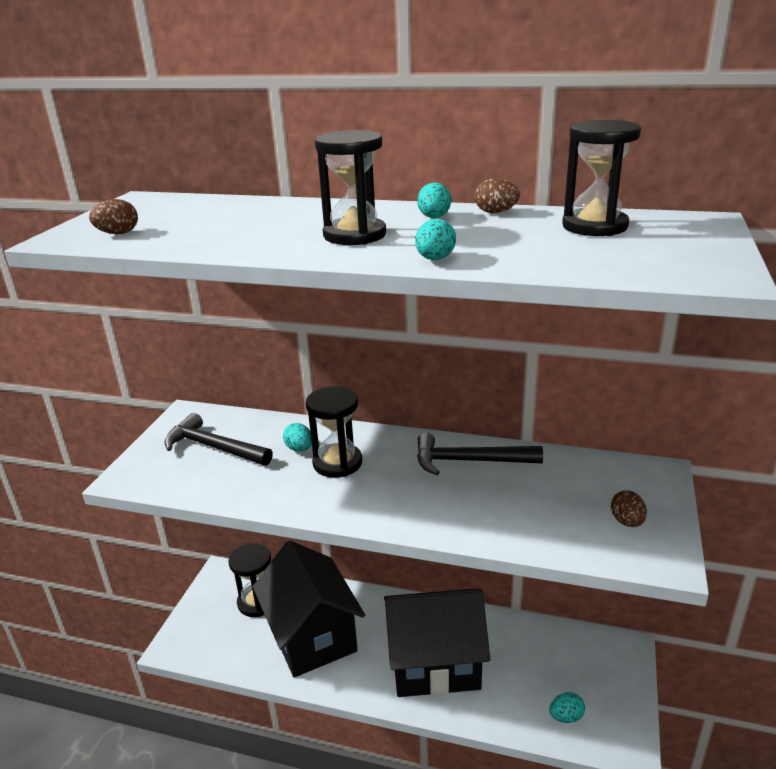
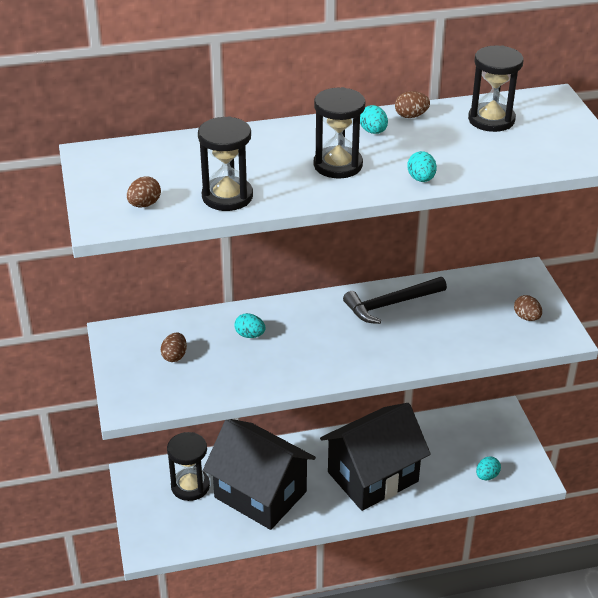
camera: 30 degrees left, 10 degrees up
(214, 447) = (174, 356): black hammer -> brown egg
(337, 463) = (292, 337): black hourglass -> black hourglass (227, 196)

